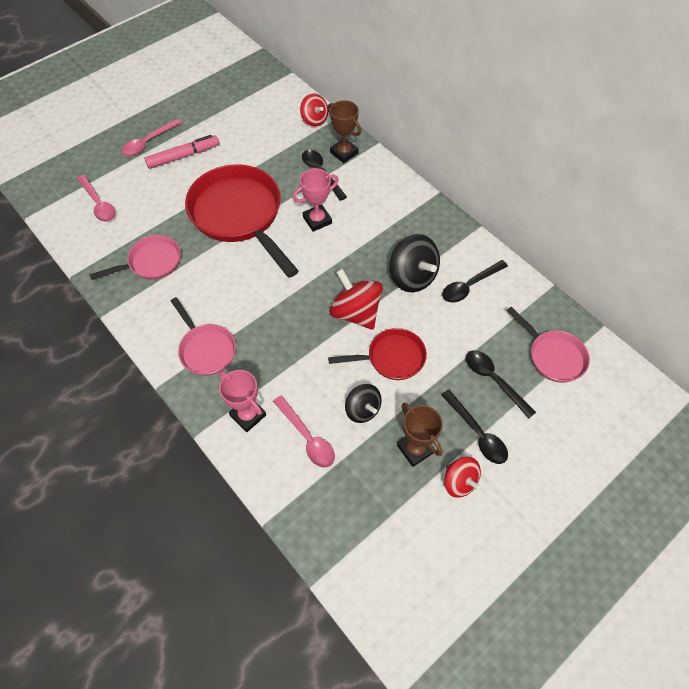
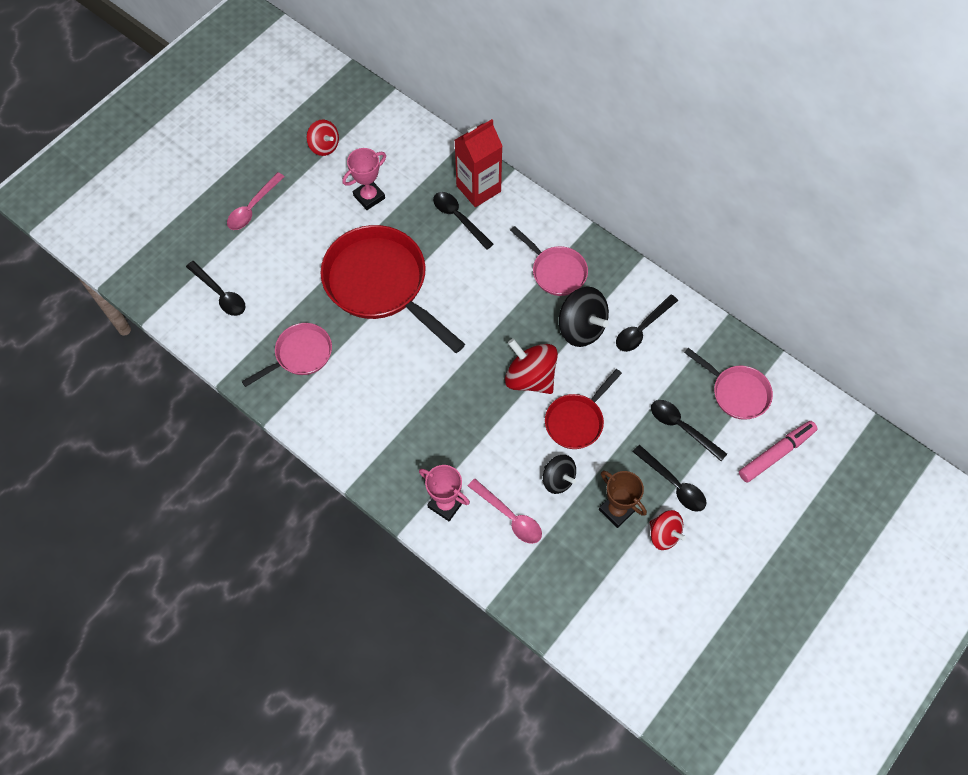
camera: 10 degrees left, 5 degrees up
(99, 204) = (220, 294): pink spoon -> black spoon
(183, 156) = (298, 219): pink marker -> pink marker (776, 453)
(206, 349) = (385, 442): pink pan -> pink pan (556, 271)
(314, 120) = (436, 150): red spinning top -> red spinning top (324, 146)
(317, 220) = (467, 277): pink trophy -> pink trophy (369, 197)
(344, 153) = (478, 188): brown trophy -> red carton
(391, 358) = (576, 421): red pan -> red pan turned 150 degrees clockwise

